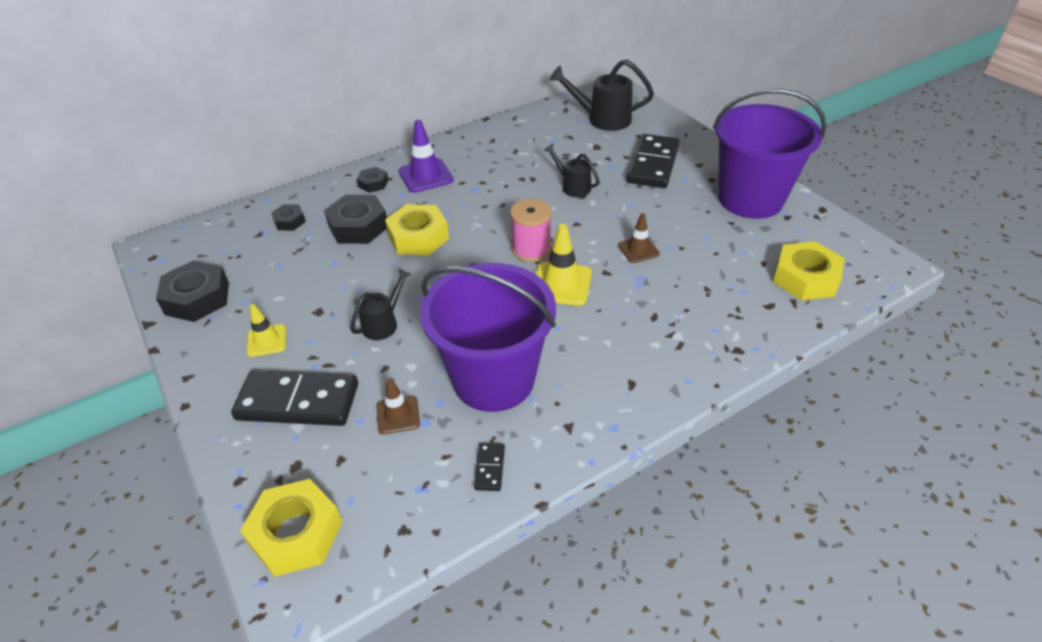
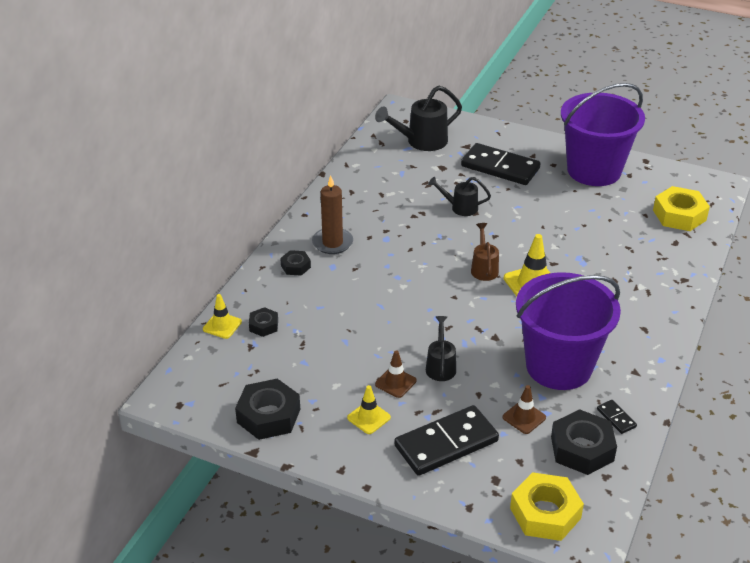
camera: 35 degrees left, 5 degrees down
(261, 208) = (222, 325): none -> yellow traffic cone
(358, 226) = (329, 306): black nut -> black nut (582, 449)
(418, 237) = (388, 294): yellow nut -> none
(425, 176) = (332, 243): purple traffic cone -> brown candle
(531, 249) = (484, 268): pink spool -> brown watering can
(638, 249) = (557, 238): brown traffic cone -> brown traffic cone (395, 382)
(653, 164) = (500, 167): black domino -> black domino turned 45 degrees counterclockwise

